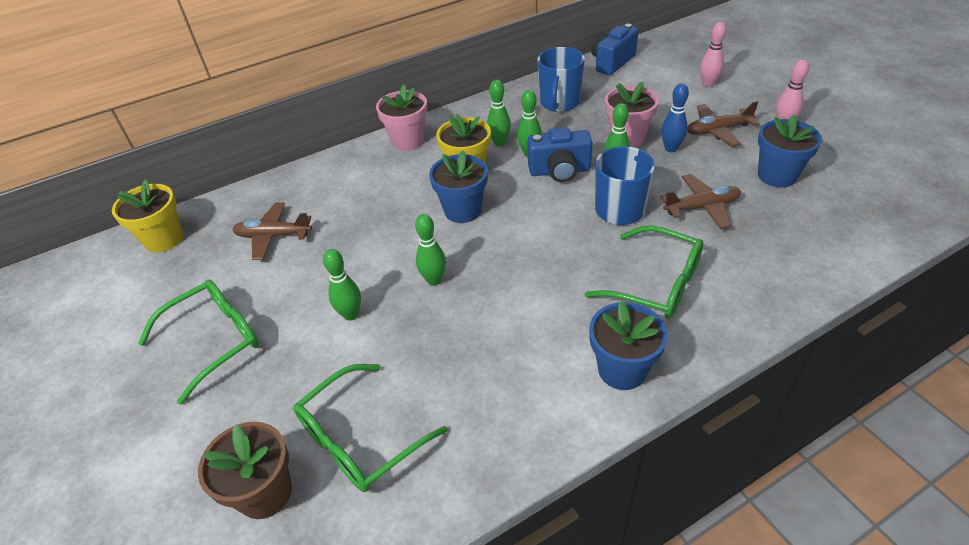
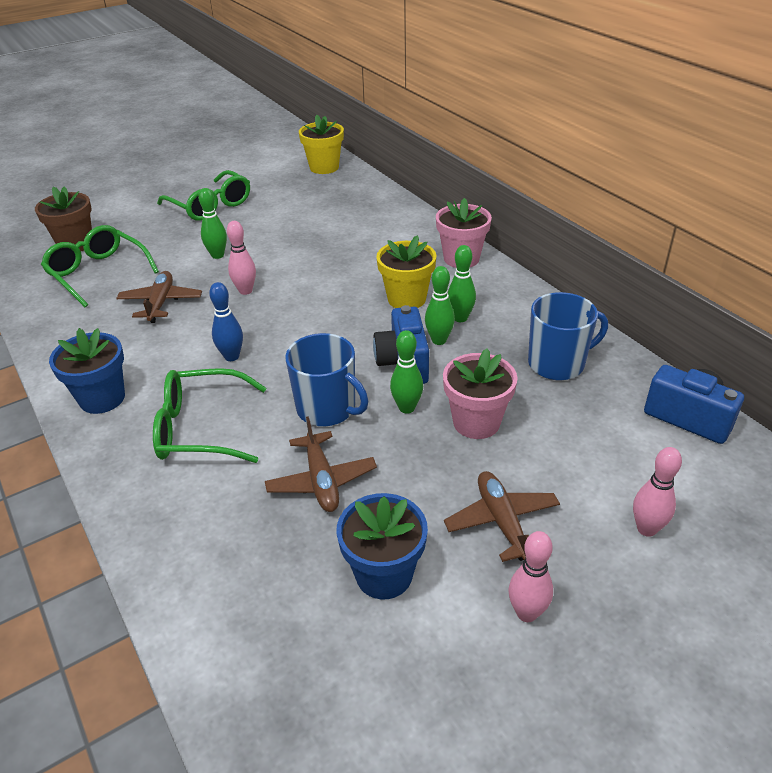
camera: 85 degrees right, 5 degrees down
(273, 236) = (319, 209): brown plane -> brown plane (161, 303)
(434, 280) = (245, 291): green bowling pin -> pink bowling pin
(462, 210) = (340, 300): blue flower pot -> none
(559, 103) = (557, 363): blue mug -> blue mug turned 150 degrees clockwise
(655, 283) = (201, 428): green glasses -> green glasses turned 60 degrees clockwise
(671, 148) = (452, 464): blue bowling pin -> blue bowling pin (231, 356)

